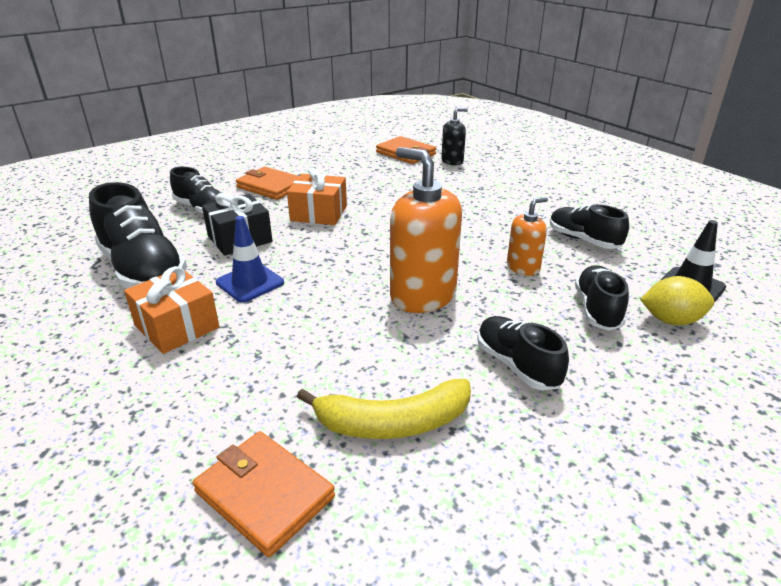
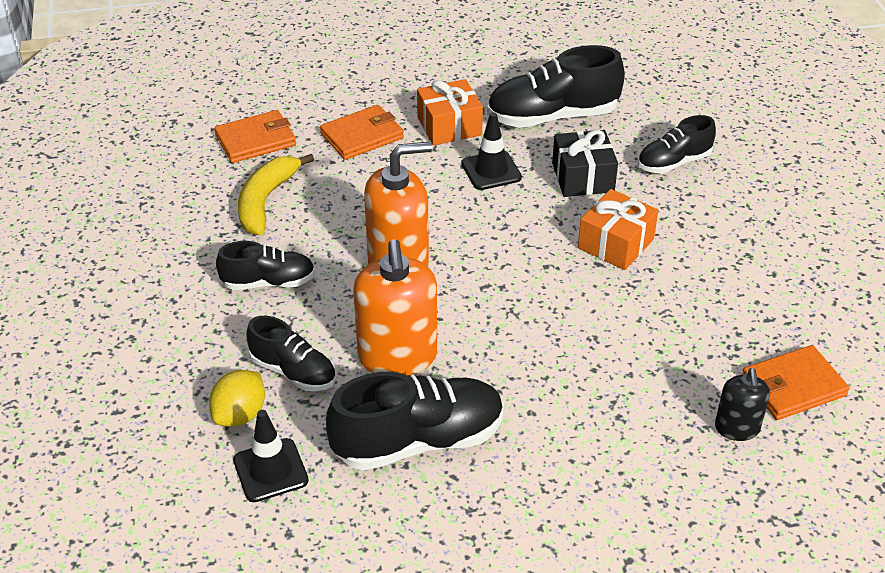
camera: 115 degrees right, 10 degrees up
(250, 283) = (491, 170): blue traffic cone -> black traffic cone
(270, 186) = (715, 222): orange wallet -> orange wallet (362, 136)
(523, 267) = (397, 357): orange soap dispenser -> orange soap dispenser, size x1.86
(583, 240) = (418, 441): black shoe -> black shoe, size x1.67

